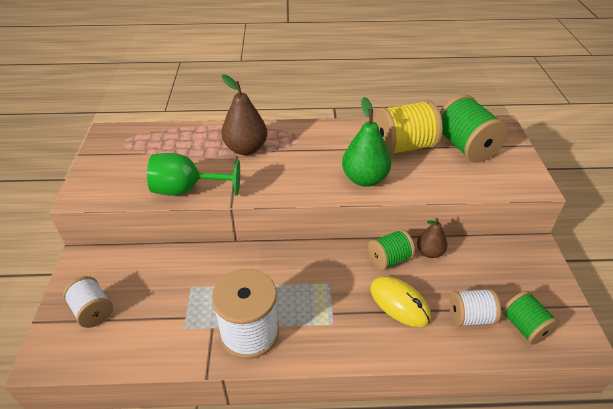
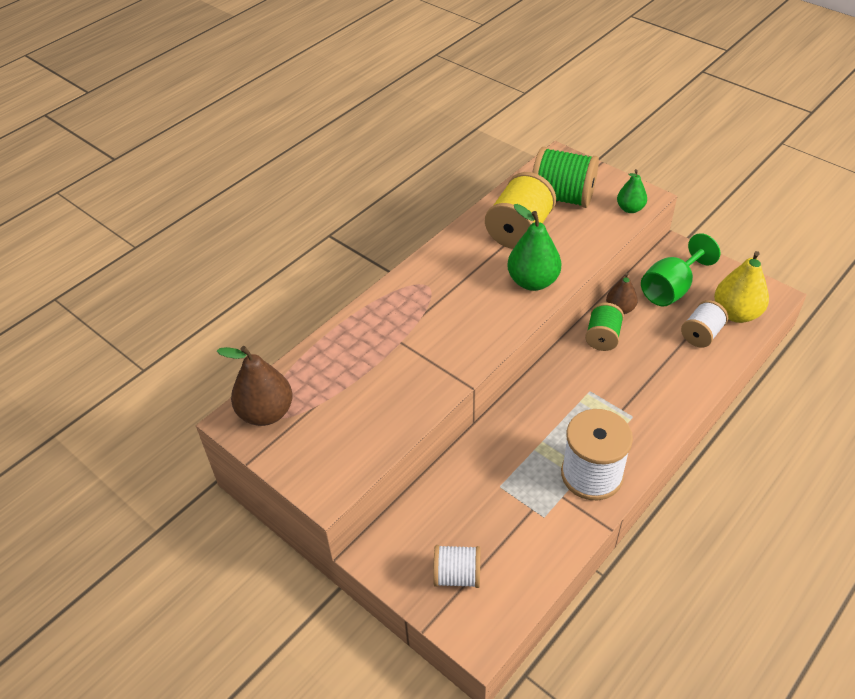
camera: 45 degrees left, 5 degrees up
(186, 190) = (412, 405): green goblet -> green goblet (671, 289)
(246, 149) = (398, 330): brown pear -> brown pear (266, 413)
(399, 303) = (651, 363): yellow mouse -> none
(508, 184) = (630, 209): none -> green pear
(524, 327) = (736, 313): green spool -> yellow pear

